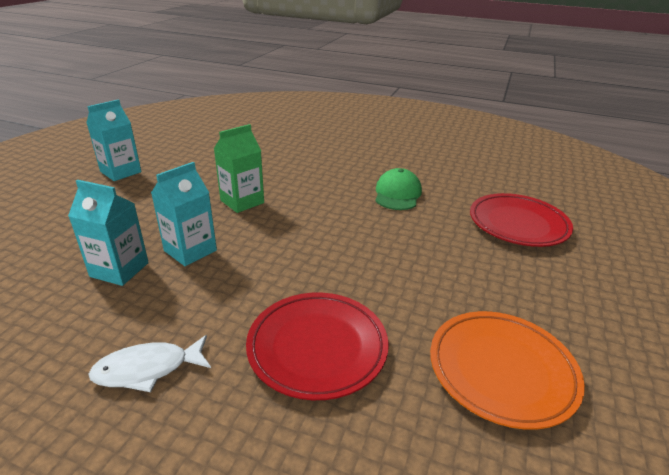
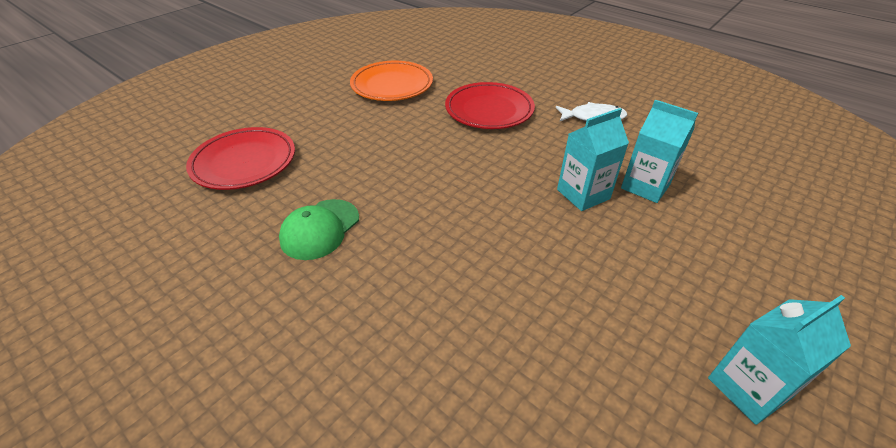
camera: 160 degrees left, 10 degrees up
(242, 201) = (527, 257): green carton -> none

